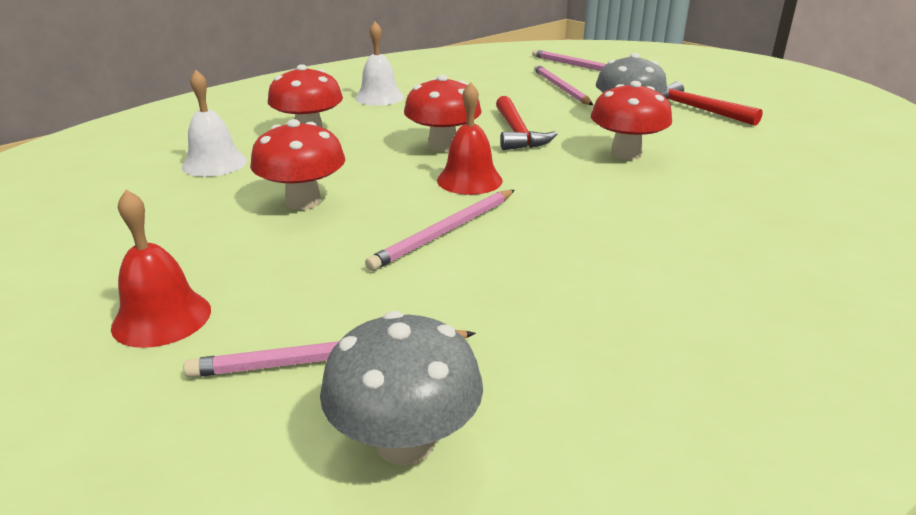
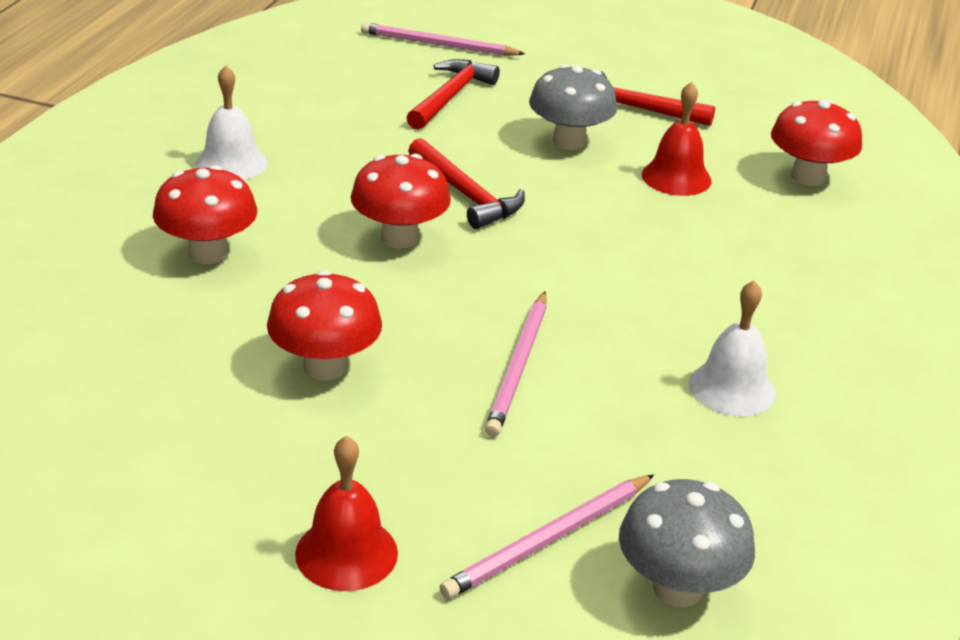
camera: 30 degrees left, 5 degrees up
(214, 163) = (143, 337): white bell -> white bell (732, 388)
(469, 180) = (478, 286): red bell -> red bell (676, 177)
(560, 88) = (450, 97): pink pencil -> red hammer
(626, 153) = (610, 203): red mushroom -> red mushroom (808, 177)

